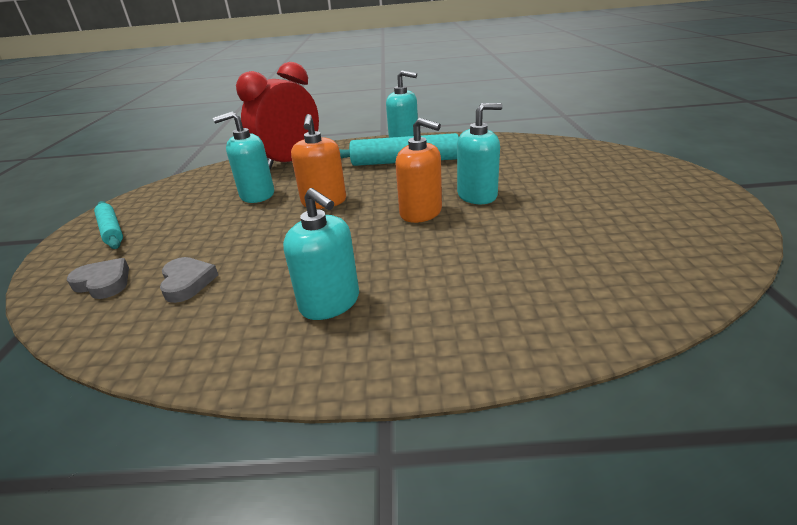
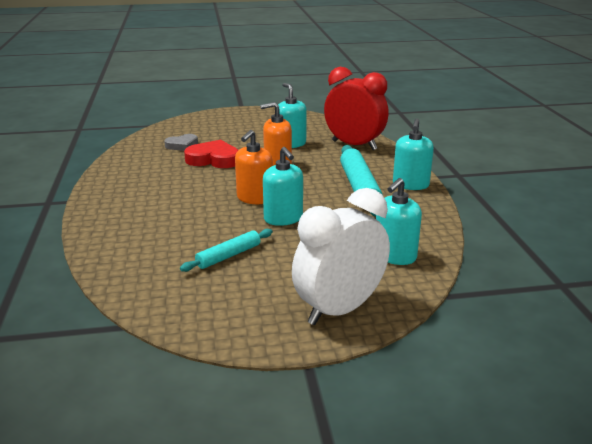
camera: 80 degrees right, 5 degrees down
(103, 283) = (188, 128): grey heart -> none
(111, 230) = (244, 117): turquoise rolling pin -> turquoise rolling pin (228, 256)
(274, 248) = (213, 159): none -> red heart
(330, 302) = (151, 180): turquoise soap dispenser -> turquoise soap dispenser (394, 256)
(647, 171) = (339, 309): none -> white clock

